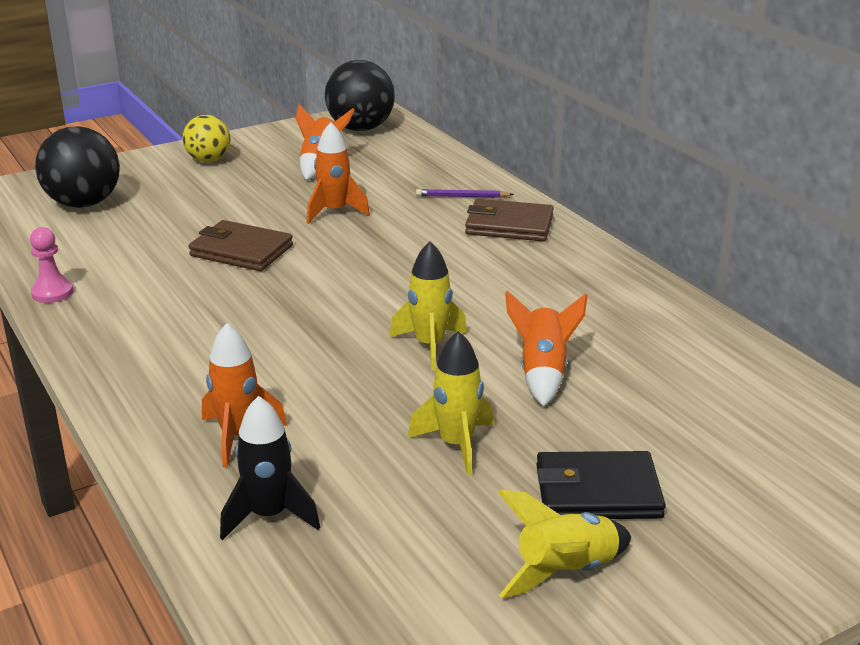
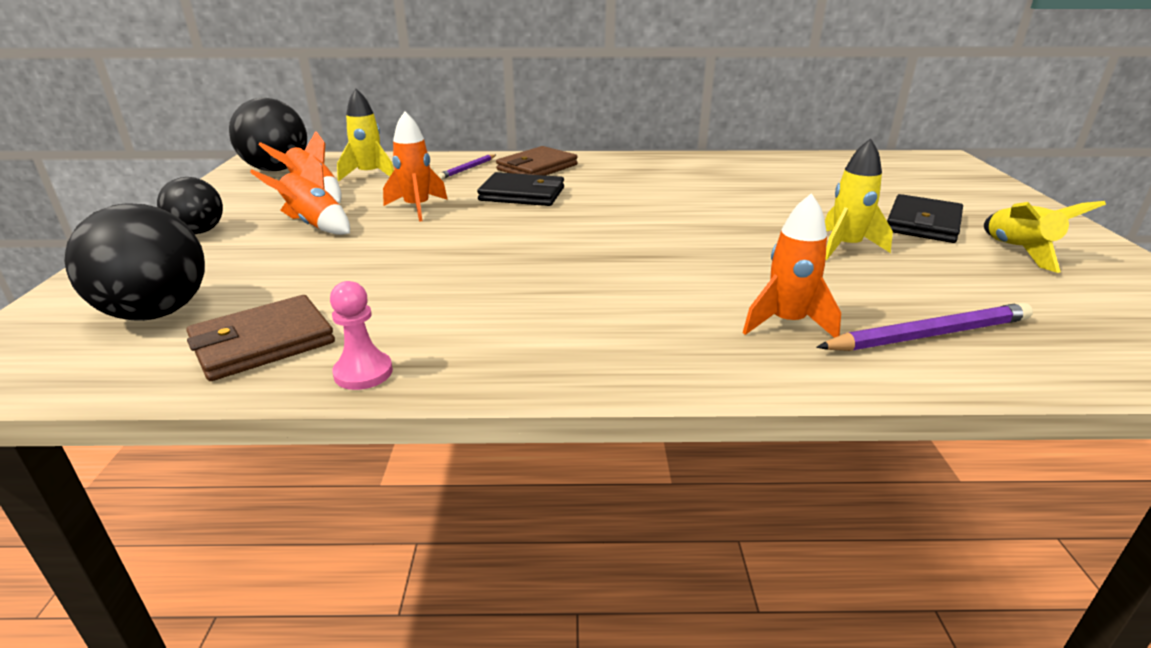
camera: 60 degrees left, 0 degrees up
(208, 160) = (199, 232): yellow ball -> black ball
(241, 251) = (429, 256): brown wallet -> brown wallet (262, 343)
(269, 516) = (928, 335): black rocket -> purple pencil
(421, 242) = (522, 194): none -> black wallet
(429, 346) = (692, 225): yellow rocket -> yellow rocket (370, 175)
(543, 373) = (762, 204): orange rocket -> orange rocket (314, 225)

